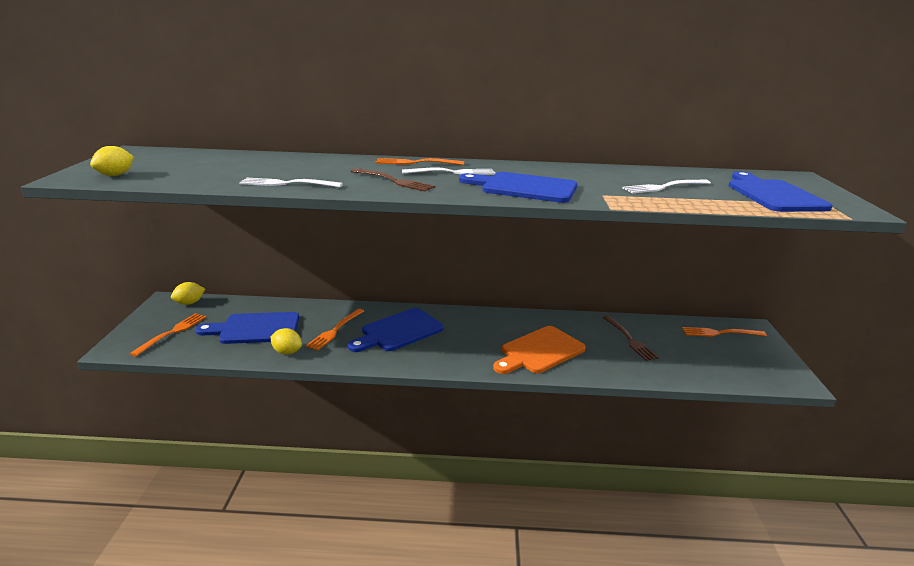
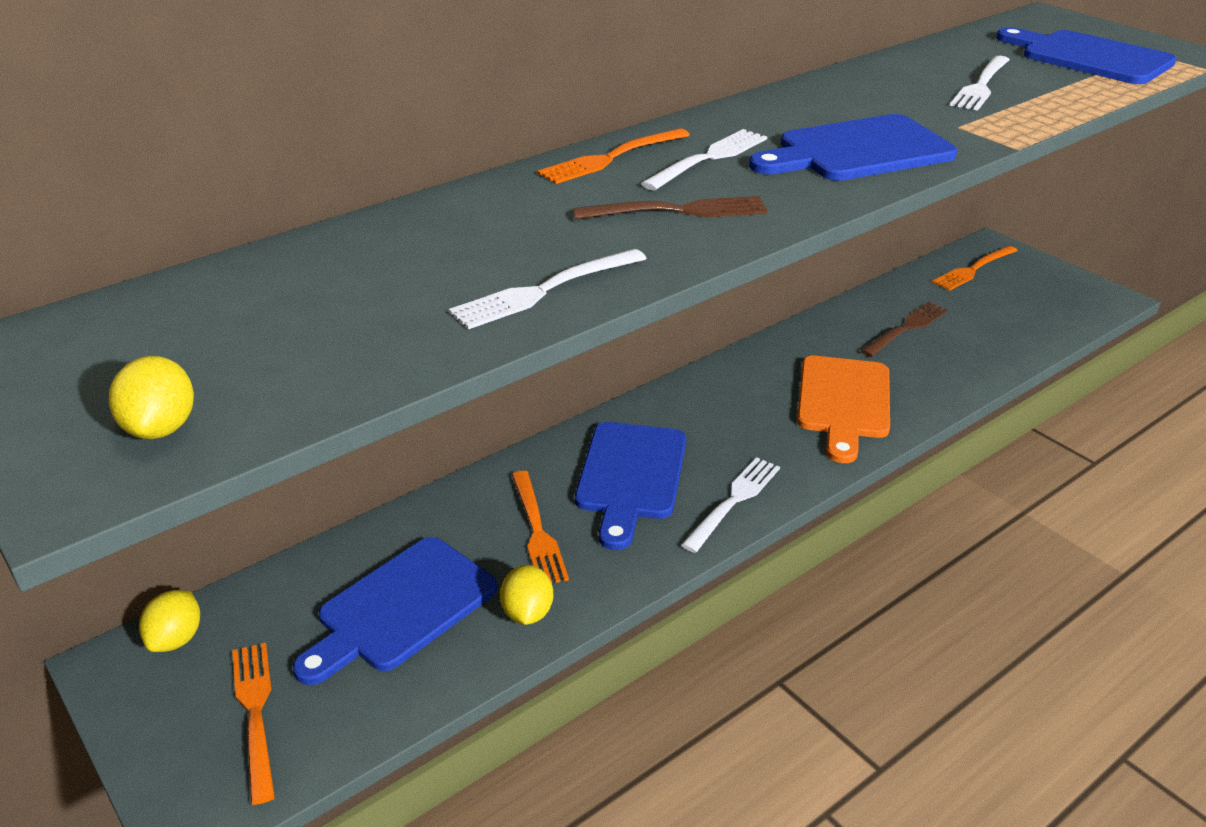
camera: 40 degrees left, 10 degrees up
(287, 352) = (527, 613): yellow lemon -> yellow lemon turned 75 degrees counterclockwise
(423, 359) = (733, 501): none -> white fork
(629, 339) = (906, 328): brown fork -> brown fork turned 75 degrees counterclockwise

